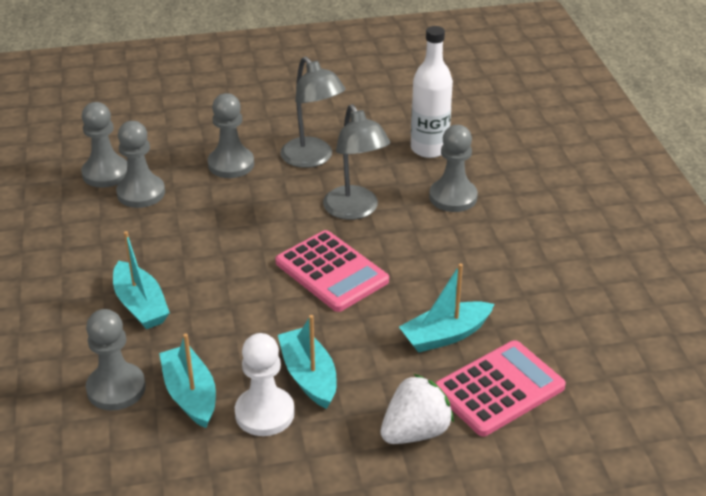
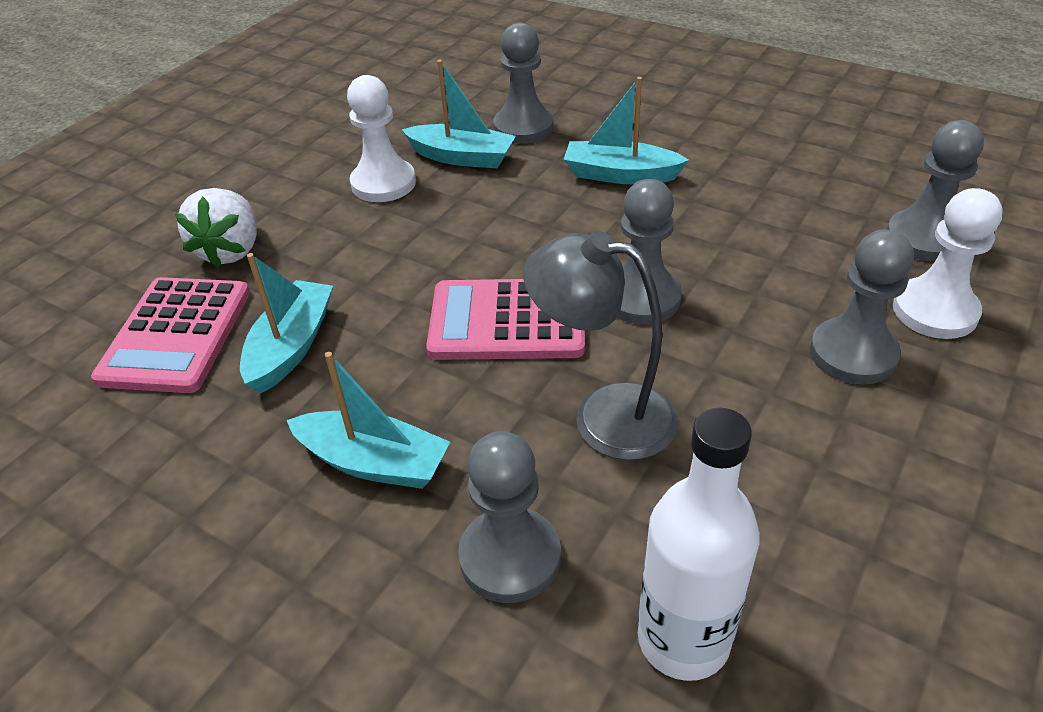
camera: 135 degrees right, 5 degrees up
(141, 193) = (846, 248): grey pawn -> grey pawn (641, 298)
(172, 153) = (935, 311): none -> white pawn
(309, 376) = (385, 226): turquoise boat -> turquoise boat (374, 462)
(312, 159) = (791, 450): grey lamp -> none

